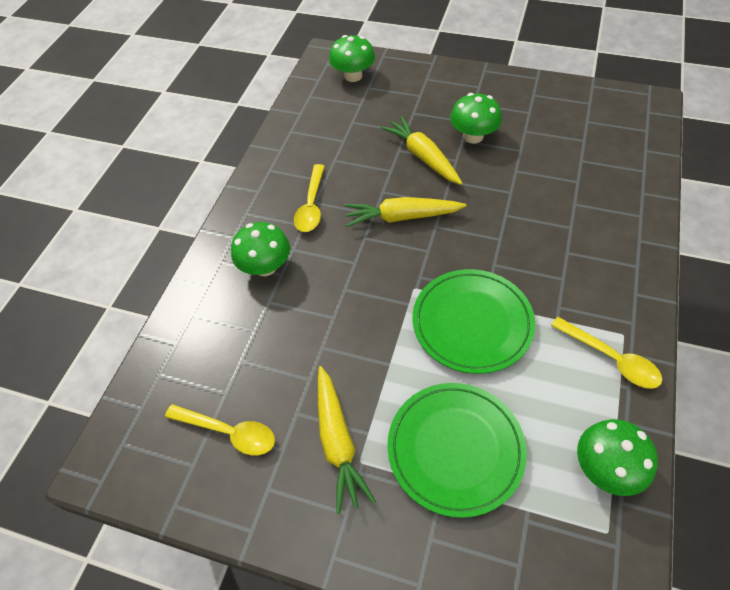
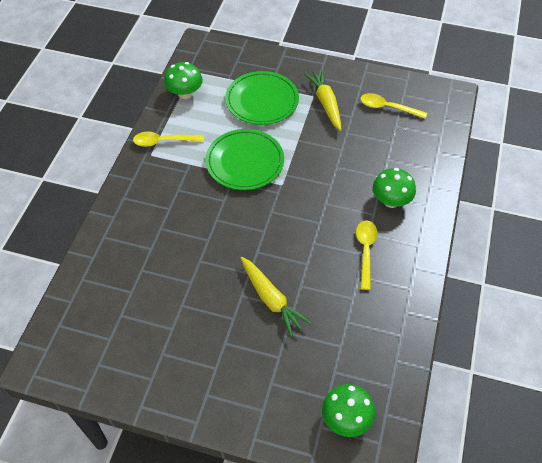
camera: 175 degrees right, 0 degrees up
(402, 217) = (290, 239): yellow carrot -> none
(473, 136) = (222, 323): green mushroom -> none
(611, 359) = (163, 141): yellow spoon -> yellow spoon turned 45 degrees counterclockwise

